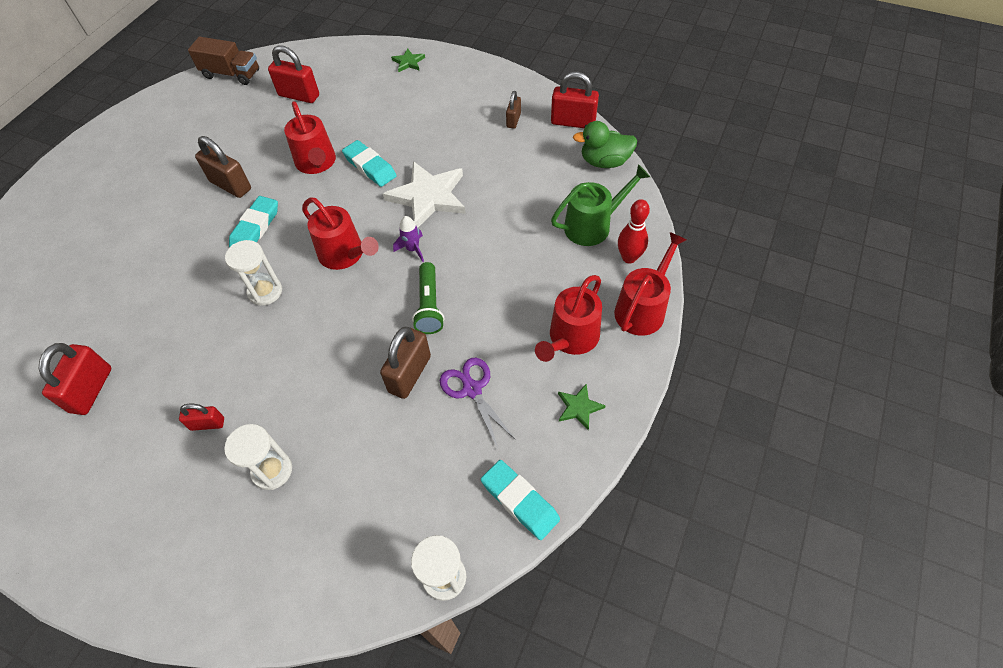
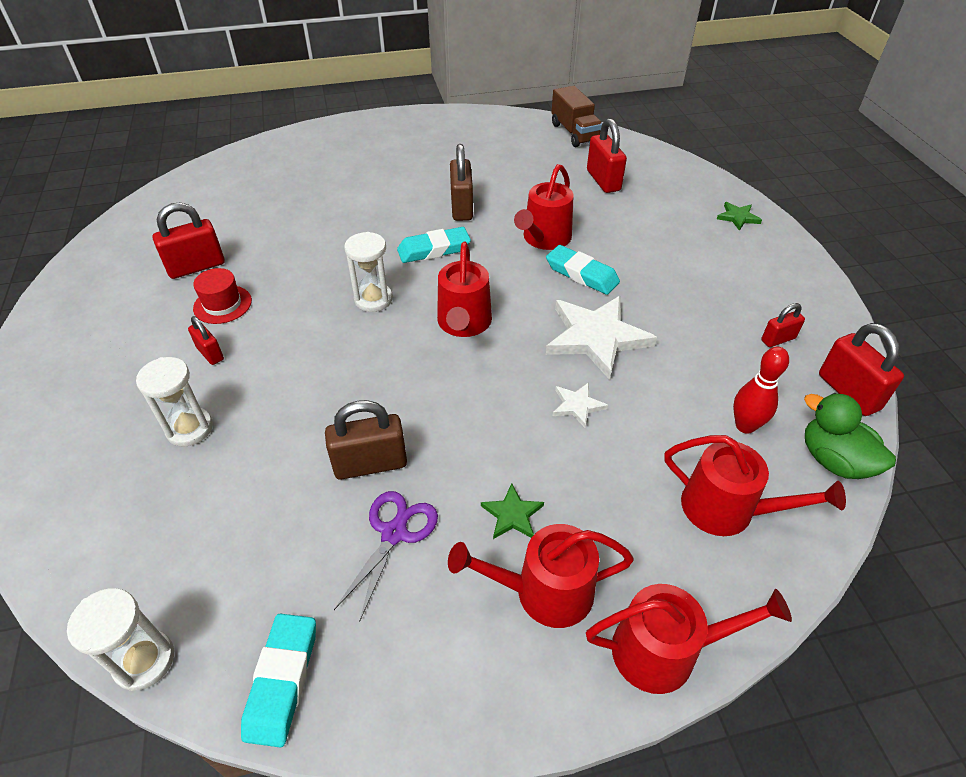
camera: 50 degrees right, 10 degrees down
(160, 391) = (222, 304): none -> red hat
(370, 167) = (582, 274): turquoise eraser -> turquoise eraser turned 60 degrees counterclockwise
(412, 249) = (520, 368): purple rocket -> none
(429, 305) = (466, 426): green flashlight -> none
(468, 241) = (577, 405): none -> white star
(513, 120) = (778, 339): brown padlock -> red padlock
(579, 407) = (454, 666): green star -> green star (512, 515)
(592, 226) = (726, 509): green watering can -> red watering can
(629, 257) = (724, 582): red bowling pin -> red bowling pin (745, 426)

